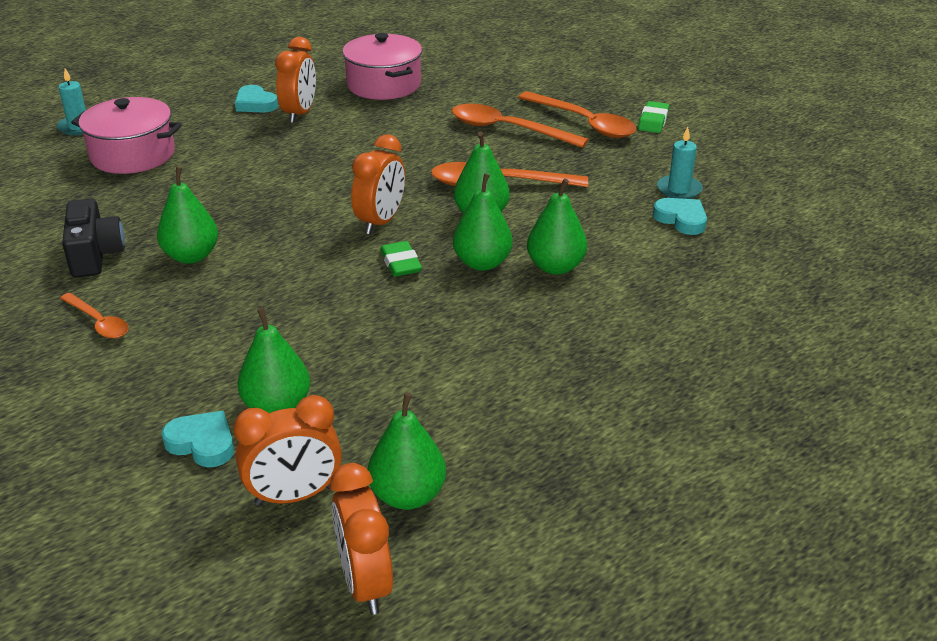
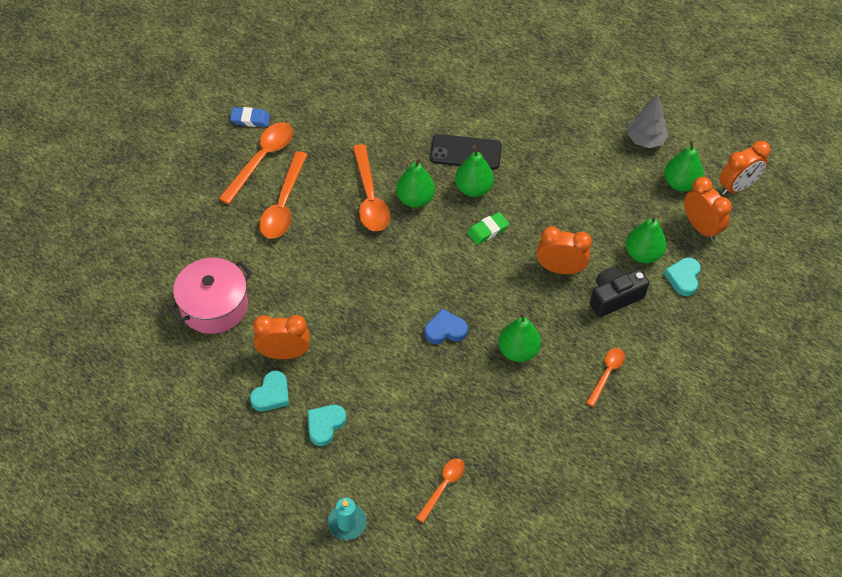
camera: 105 degrees left, 20 degrees up
(63, 181) = (443, 486): none -> orange spoon
(95, 255) = (536, 412): black camera -> black camera (614, 298)
(133, 155) = (387, 453): pink pot -> none
(261, 209) = (445, 330): none -> blue heart
(381, 222) = (441, 253): orange clock -> orange clock (560, 269)
(531, 473) = (645, 140): none -> grey tree
(555, 267) = (465, 152): green pear -> black phone
(653, 121) = (250, 119): green eraser -> blue eraser
(679, 189) = (352, 100): turquoise candle -> none
(681, 219) = (391, 97): turquoise heart -> turquoise heart (325, 425)

